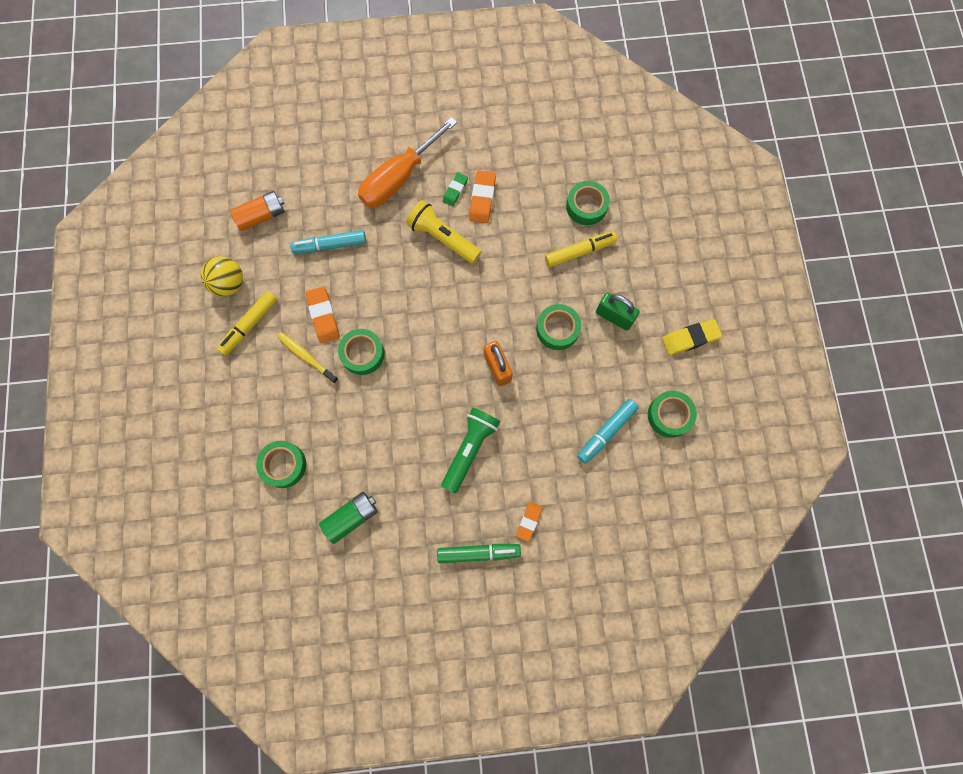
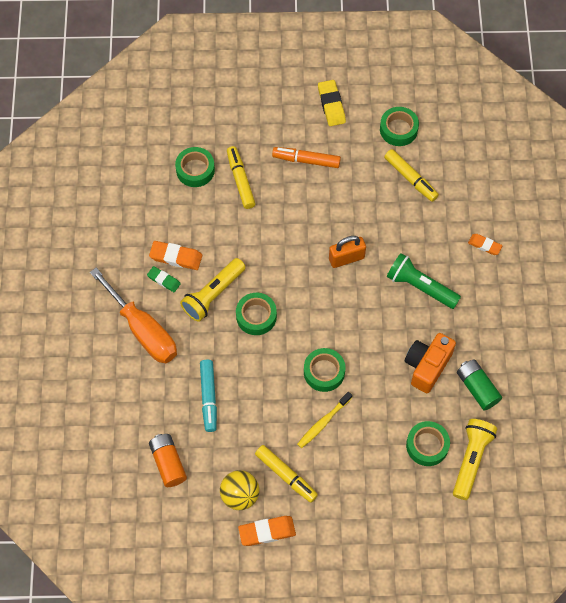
camera: 85 degrees left, 10 degrees down
(268, 513) = (471, 460): none -> yellow flashlight
(323, 316) = (283, 406): orange eraser -> orange eraser (267, 531)
(374, 461) = (427, 366): none -> orange camera
(478, 553) = (510, 286): green marker -> none
(557, 329) = (314, 206): green tape -> green tape (256, 316)
(606, 432) = (410, 178): turquoise marker -> yellow marker
(614, 317) = (306, 160): green padlock -> orange marker

